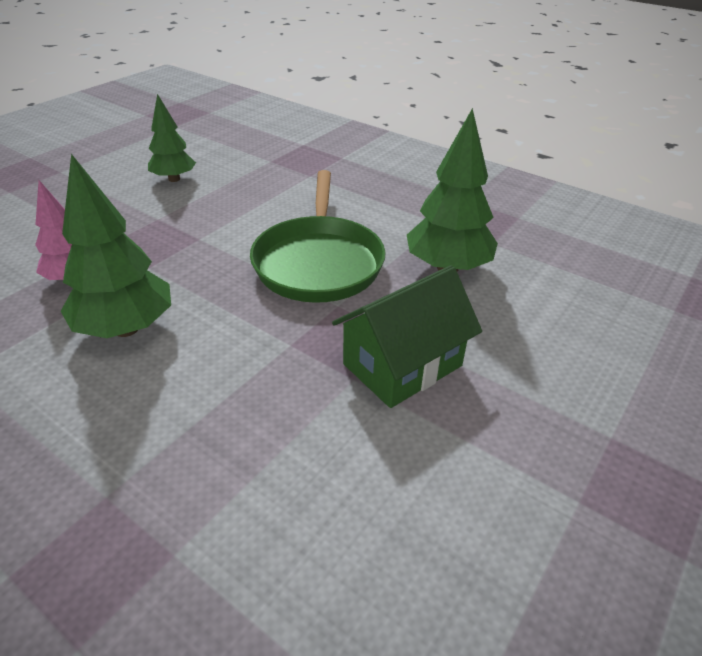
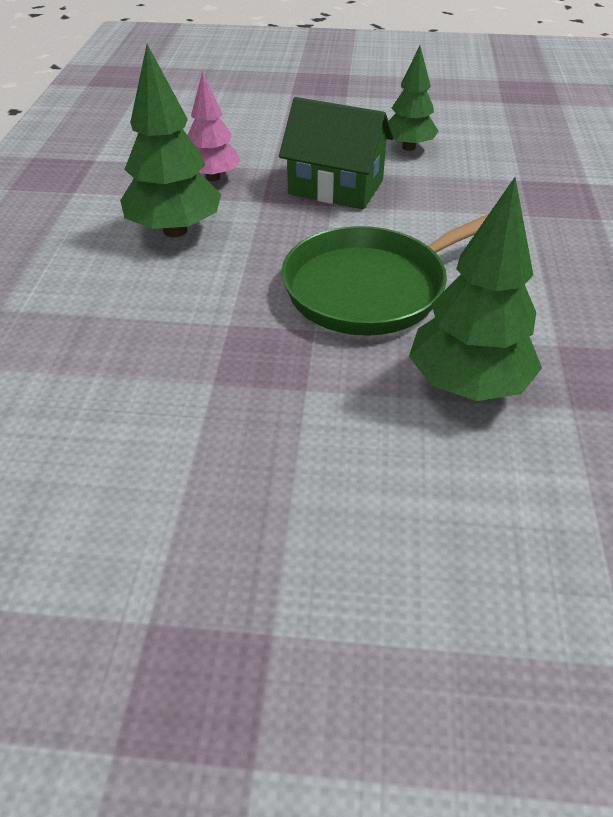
camera: 60 degrees right, 5 degrees up
(402, 365) = (259, 409): green house -> green house (336, 187)

